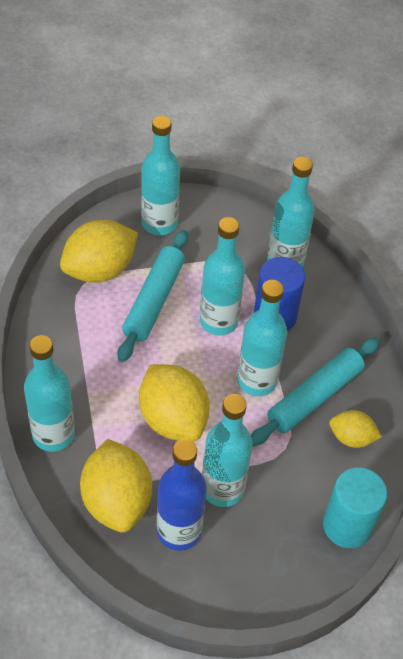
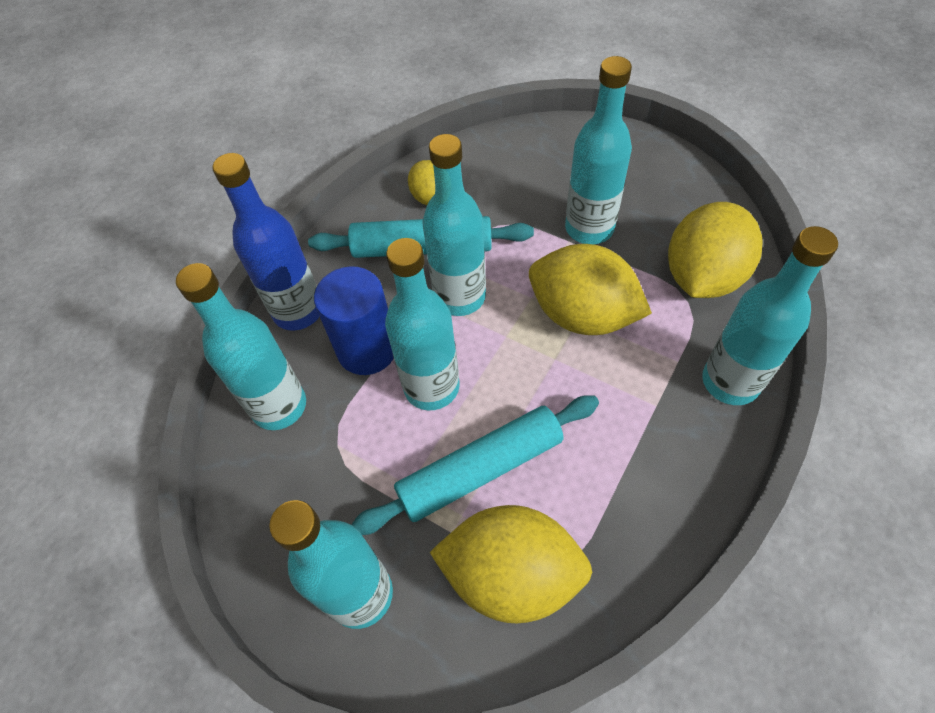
camera: 130 degrees left, 5 degrees up
(173, 419) = (582, 315): yellow lemon -> yellow lemon turned 75 degrees counterclockwise
(179, 531) = (659, 220): blue bottle -> blue bottle (298, 311)
(347, 526) = (510, 146): turquoise cylinder -> none

